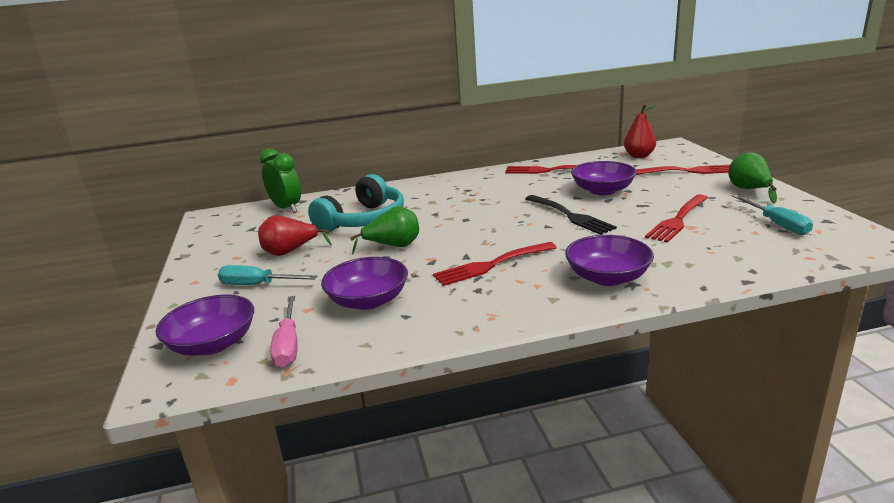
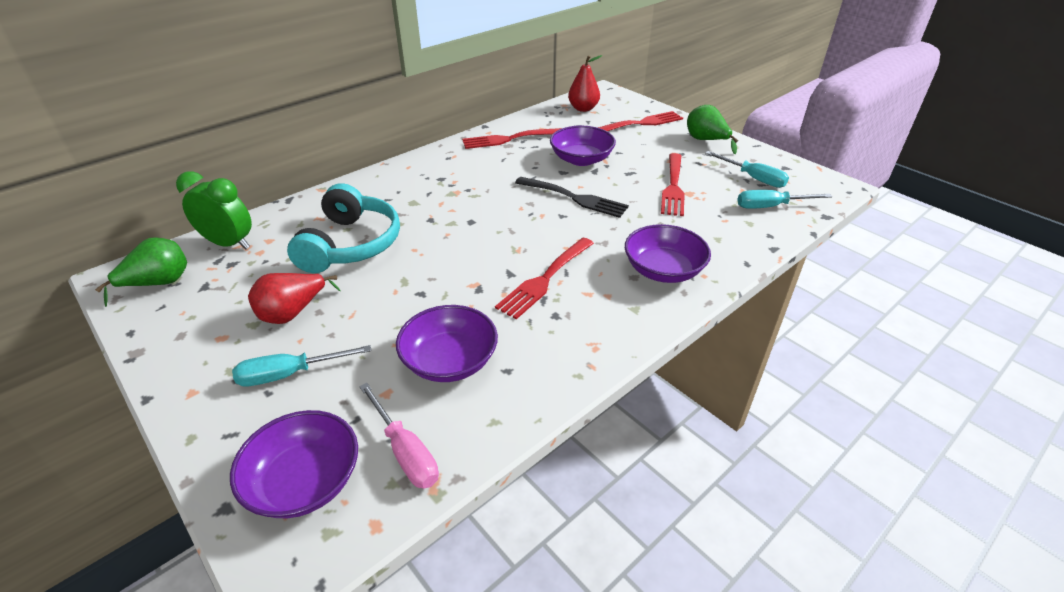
camera: 30 degrees left, 15 degrees up
(393, 246) = (418, 276): green pear -> green pear (159, 283)
(776, 249) = (771, 206): none -> turquoise screwdriver

